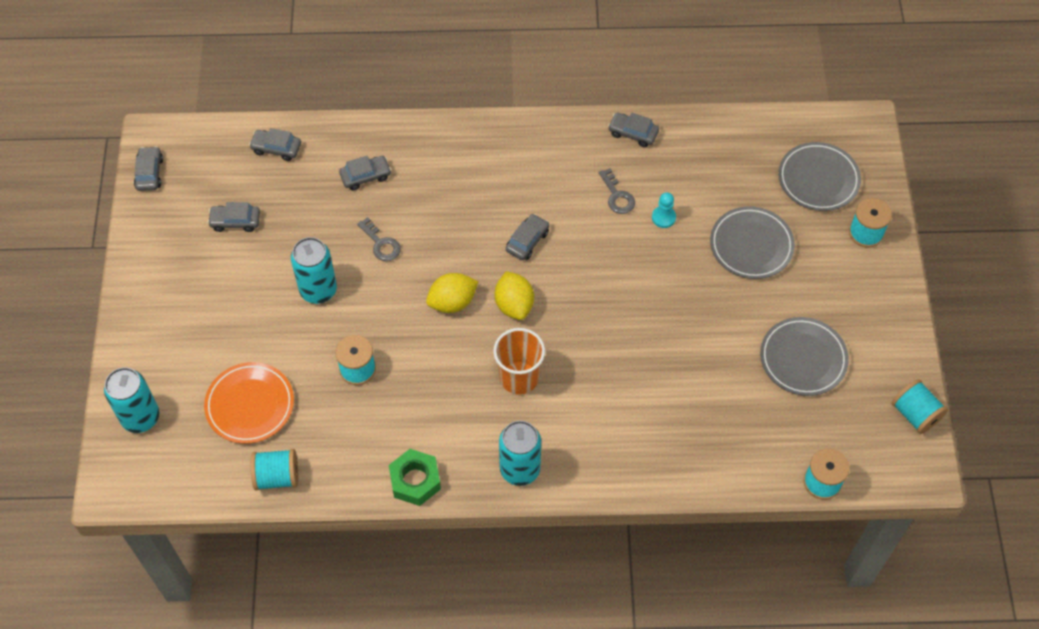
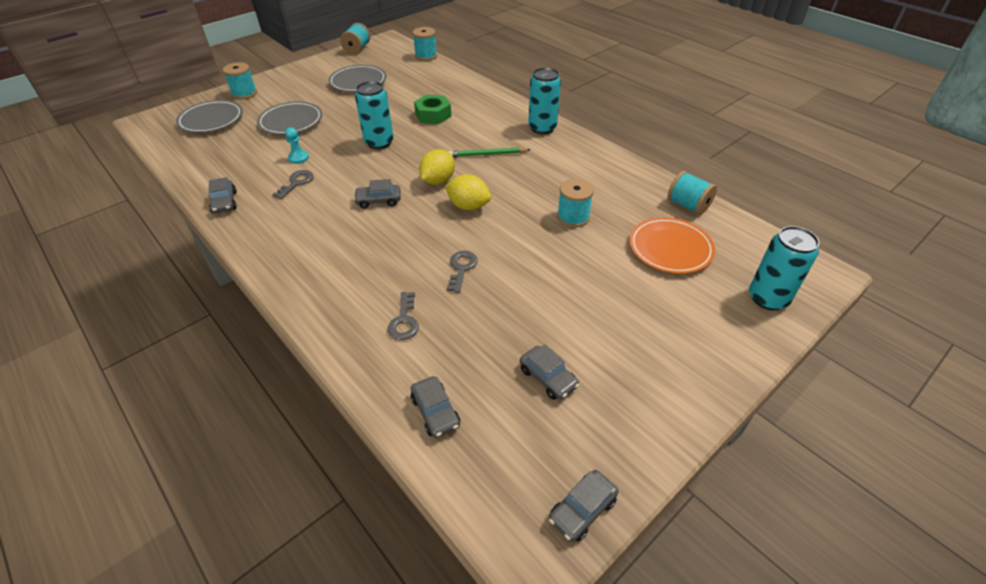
camera: 130 degrees left, 15 degrees down
(318, 290) = (542, 276): turquoise can -> turquoise can (379, 142)
(365, 176) = (404, 320): grey car -> grey key
(415, 481) = (603, 156): green nut -> green nut (433, 115)
(519, 378) = (487, 154): orange cup -> green pencil

